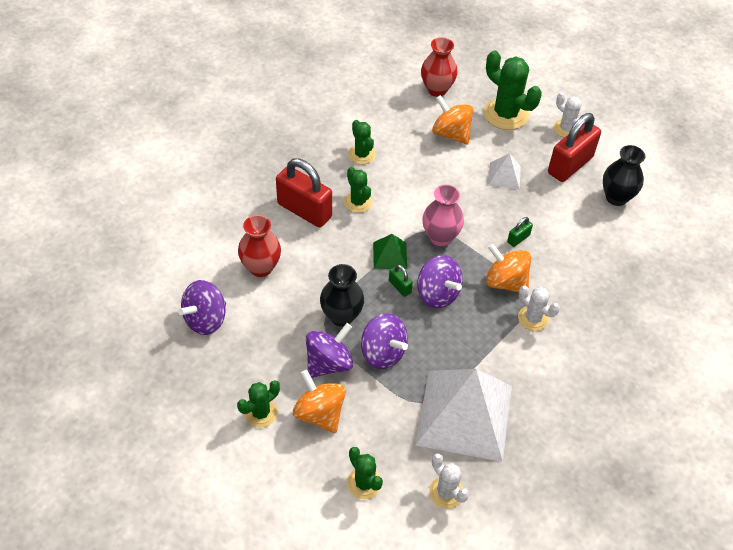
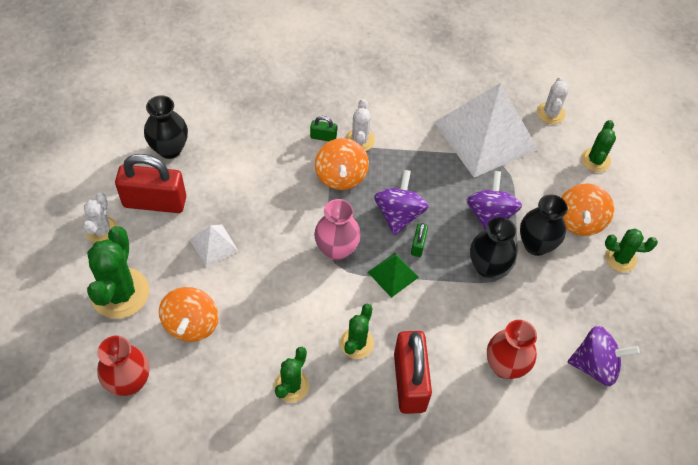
camera: 130 degrees left, 5 degrees up
(329, 363) = (536, 245): purple spinning top -> black vase
(518, 239) = (284, 193): green padlock -> green padlock (323, 137)

